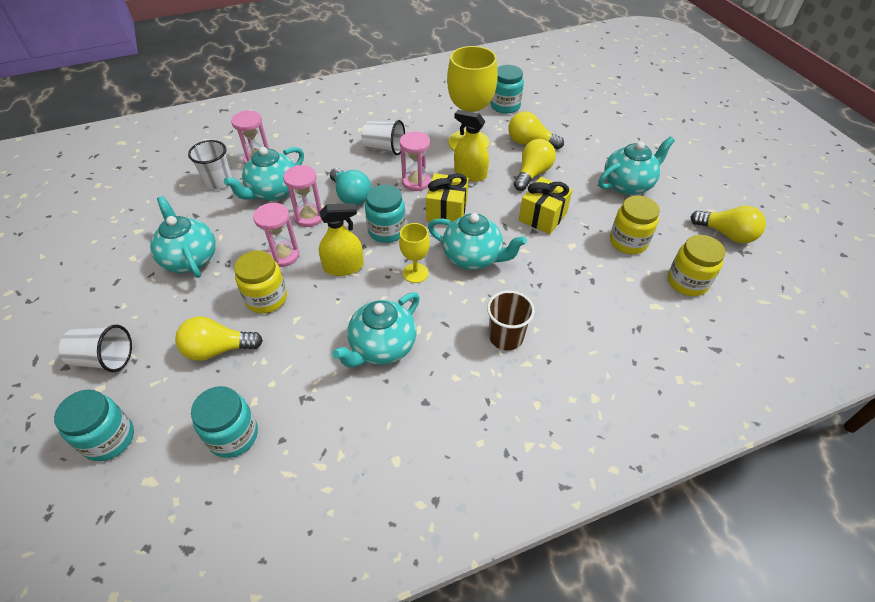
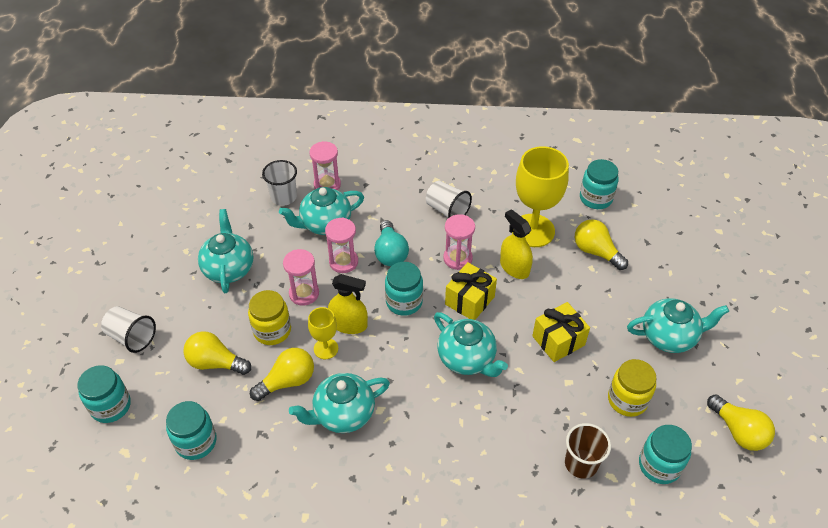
camera: 25 degrees right, 0 degrees up
(415, 273) = (407, 354): yellow goblet -> yellow goblet (326, 348)
(506, 337) = (452, 448): brown cup -> brown cup (581, 463)
(532, 174) = (576, 289): yellow light bulb -> yellow light bulb (287, 381)
(687, 282) = (659, 465): yellow jar -> turquoise jar

